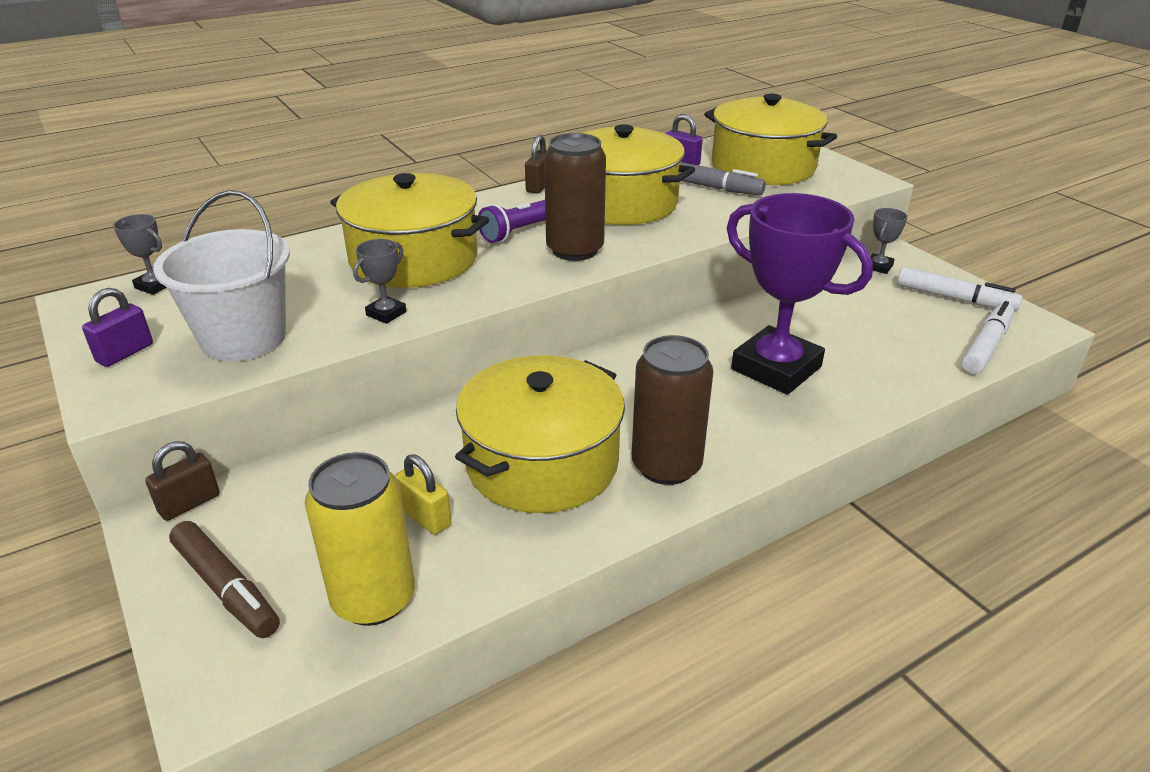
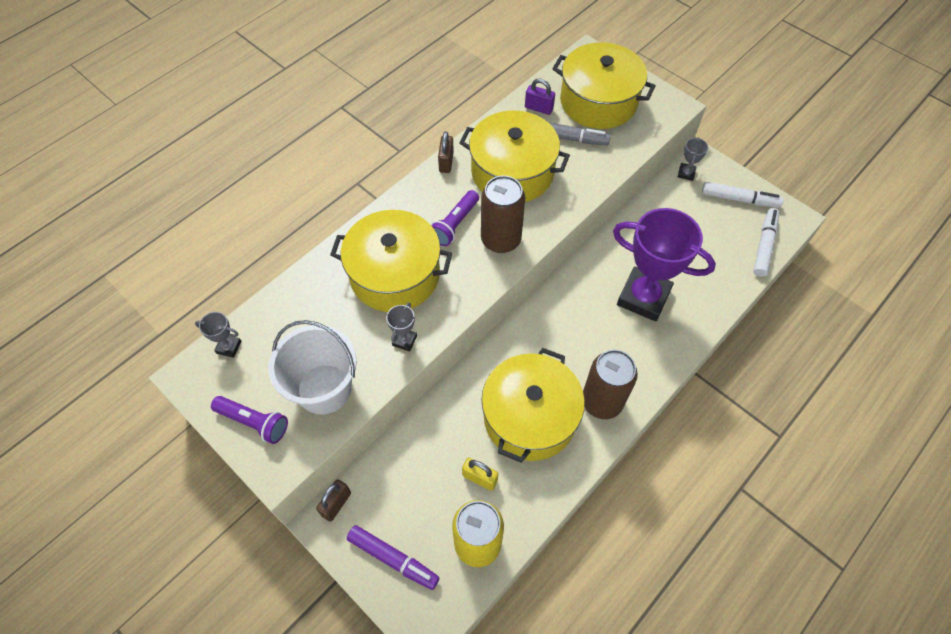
camera: 15 degrees left, 25 degrees up
(125, 353) = (254, 422): purple padlock -> purple flashlight
(226, 588) = (393, 559): brown marker -> purple marker

